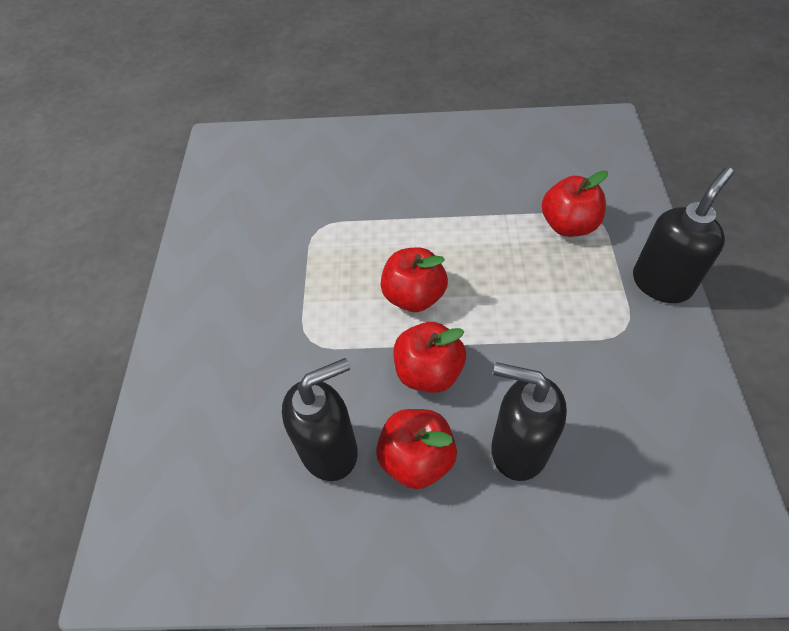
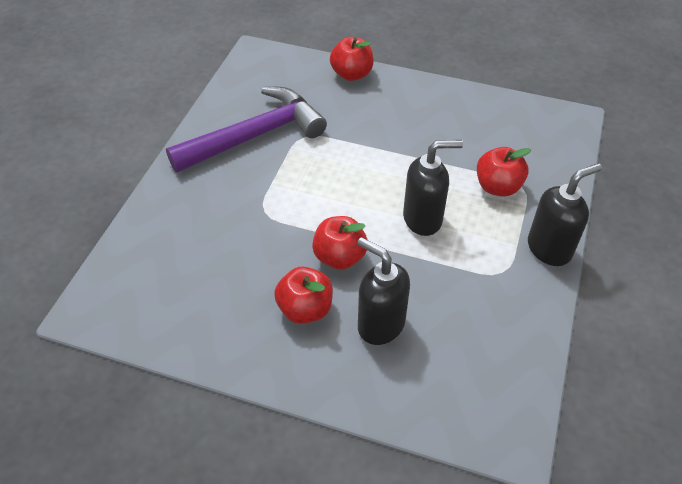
camera: 15 degrees right, 5 degrees down
(259, 244) = (255, 135): none -> purple hammer
(330, 450) = (248, 285): black soap dispenser -> black soap dispenser (423, 219)
(414, 296) = (353, 203): red apple -> red apple (352, 74)

